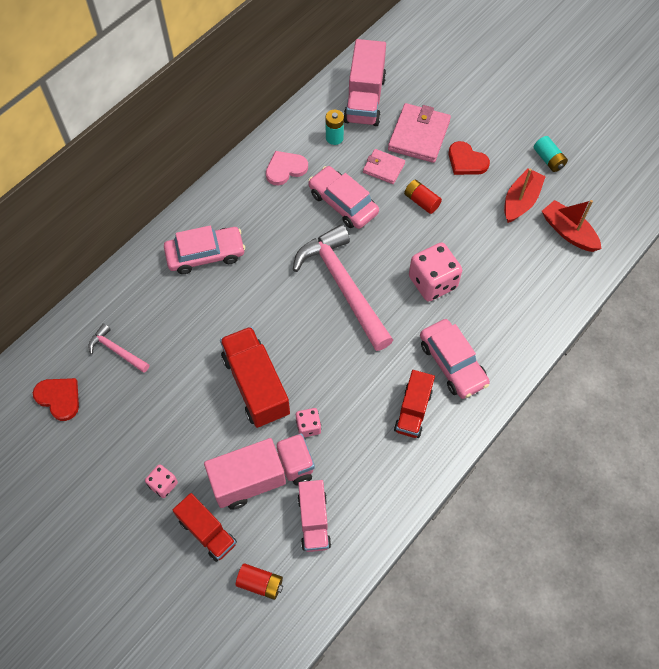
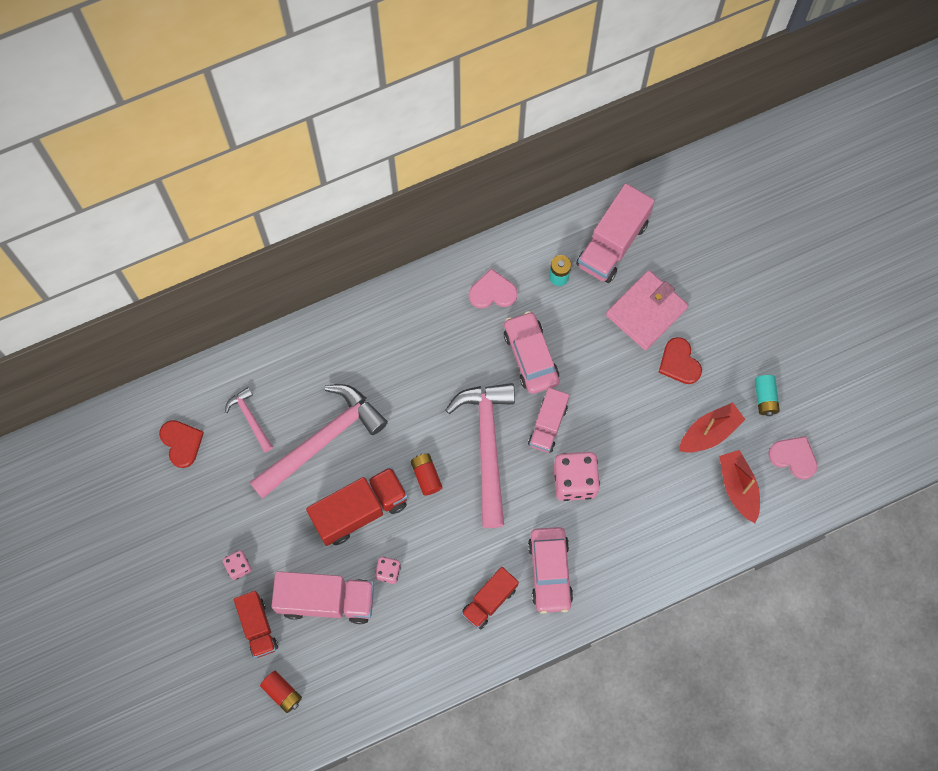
camera: 25 degrees right, 10 degrees up
(193, 341) = (322, 440): none -> pink hammer
(205, 255) = (372, 354): pink car -> none
(256, 385) = (360, 511): red truck -> red truck turned 60 degrees clockwise
(314, 521) = (352, 660): pink truck -> pink truck (548, 425)
(383, 168) = (591, 334): pink wallet -> none
(421, 201) = (609, 389): red battery -> red battery (426, 476)
(597, 192) = (793, 457): none -> pink heart

